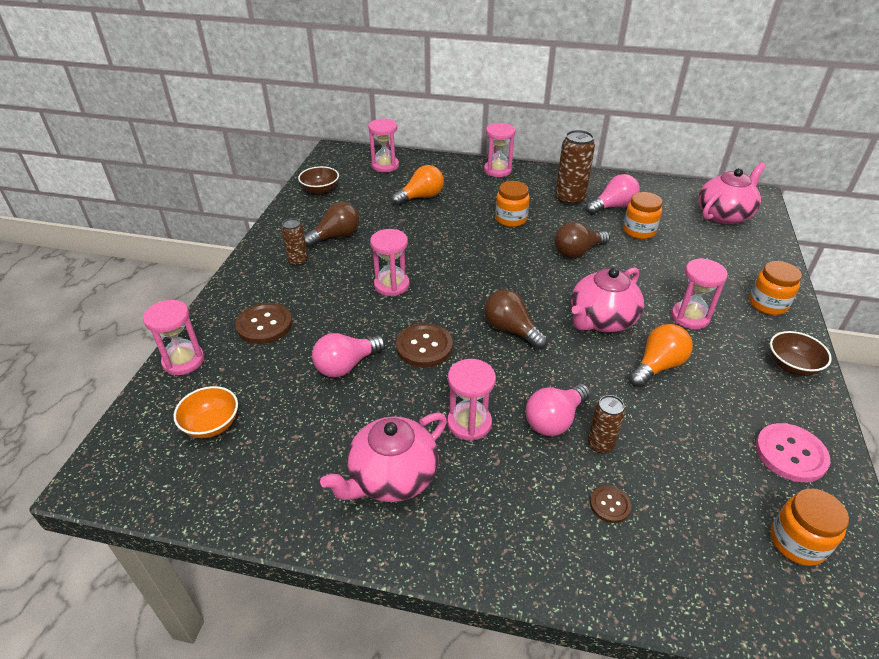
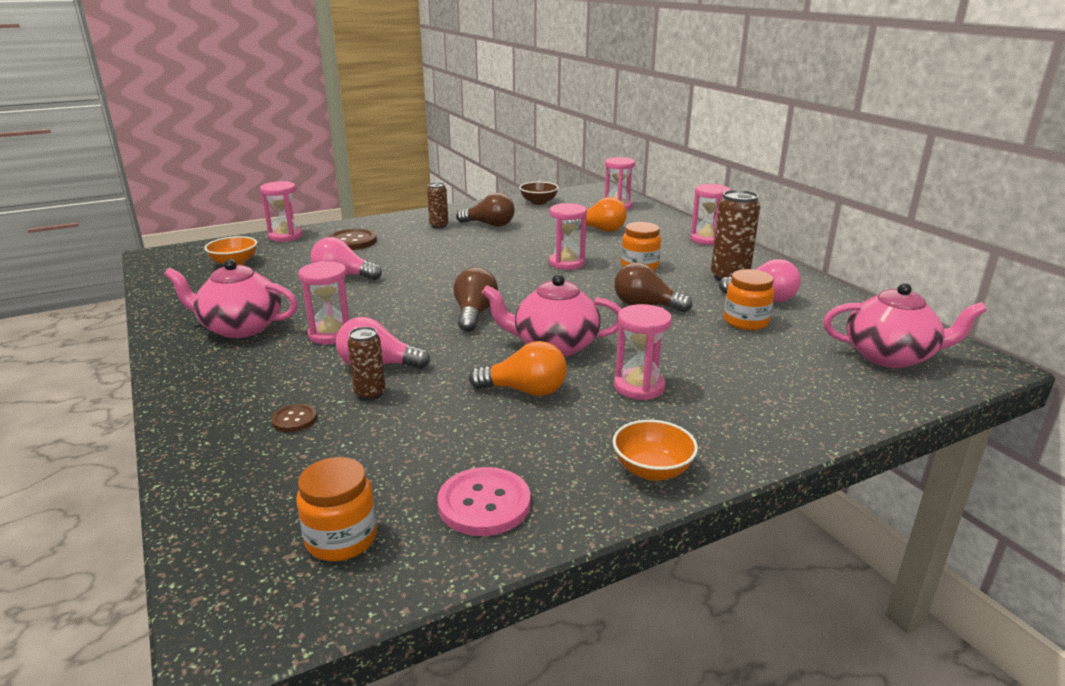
camera: 50 degrees right, 15 degrees down
(391, 285) = (461, 258): pink hourglass -> pink hourglass (567, 263)
(424, 347) = (402, 292): brown button -> none
(767, 304) = (752, 426): orange jar -> none
(791, 366) = (652, 470): brown bowl -> orange bowl

